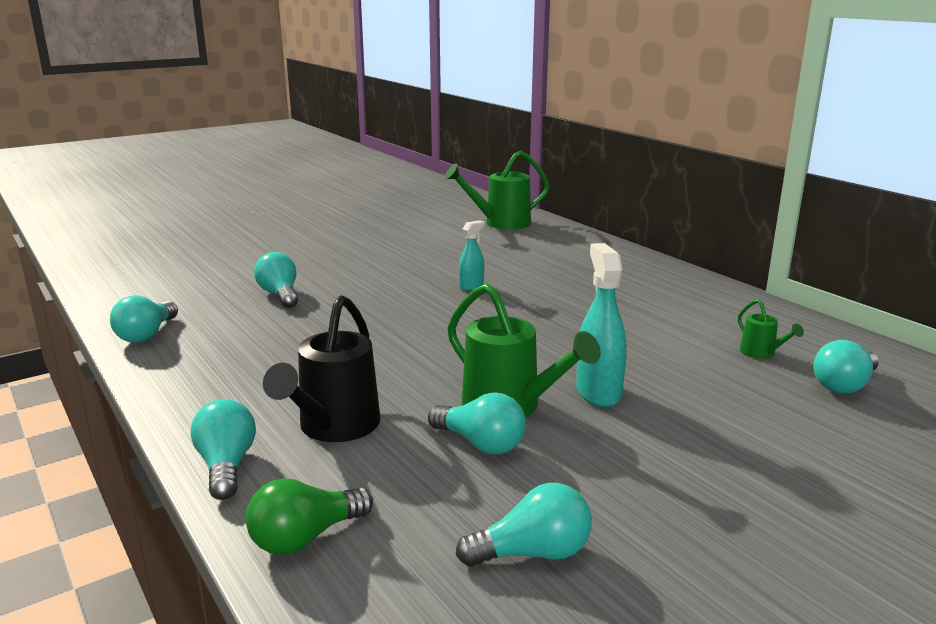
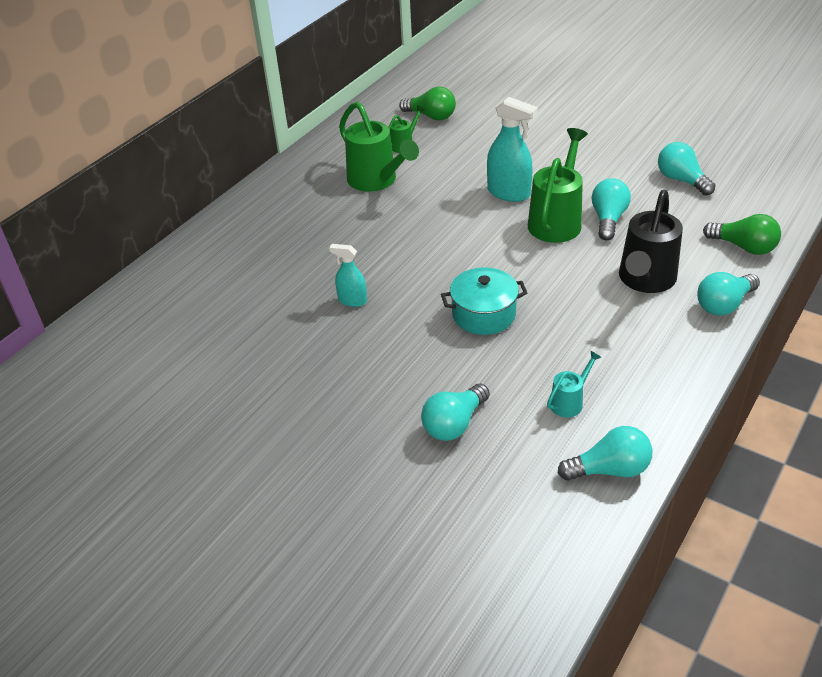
camera: 110 degrees left, 20 degrees up
(233, 338) = (569, 402): none -> turquoise watering can
(334, 428) = (645, 280): black watering can -> black watering can turned 120 degrees clockwise
(389, 330) = (483, 314): none -> turquoise pot
(500, 223) = (124, 342): green watering can -> green watering can (376, 181)
(598, 392) = (509, 193): turquoise spray bottle -> turquoise spray bottle turned 120 degrees counterclockwise
(844, 385) = (431, 116): turquoise light bulb -> green light bulb

